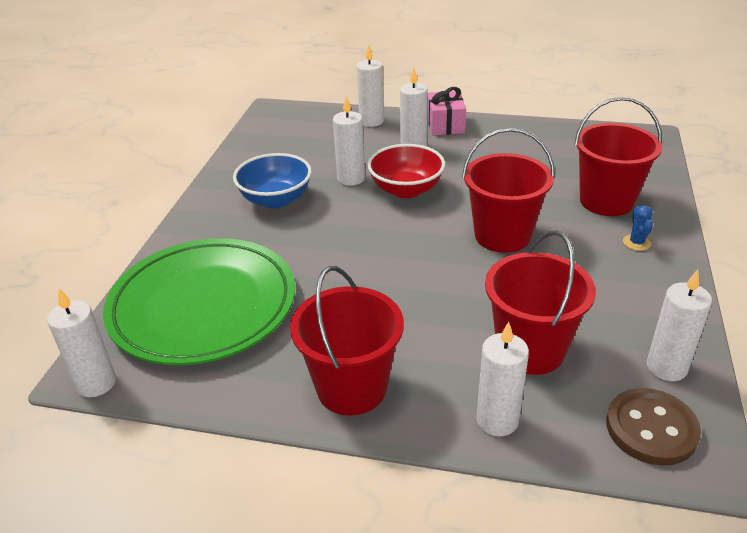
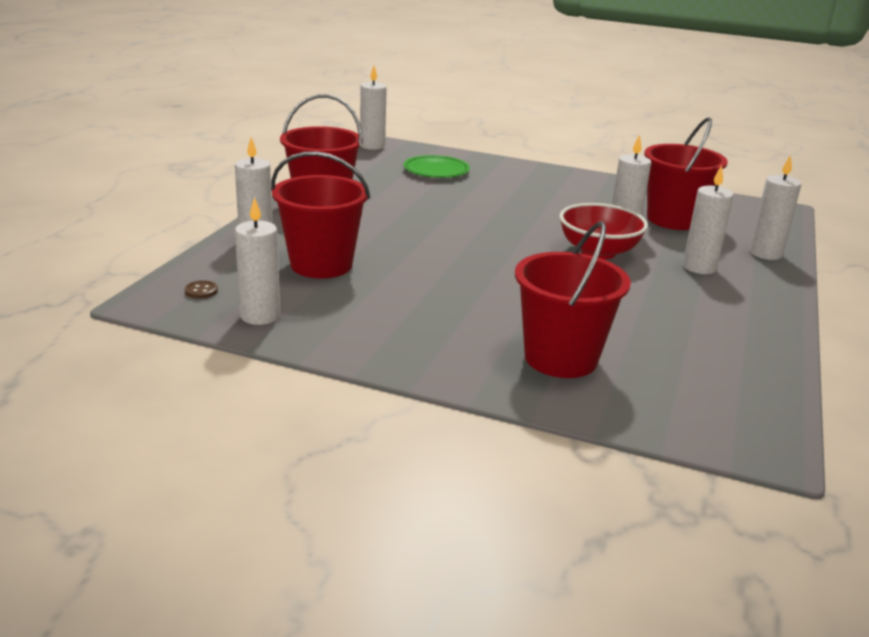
camera: 95 degrees right, 10 degrees down
(203, 306) = (436, 171): green plate -> green plate, size x0.46
(276, 199) = (584, 199): blue bowl -> none
(445, 125) = (766, 293): pink gift -> none
(502, 235) = (498, 283): red bucket -> red bucket (673, 220)
(636, 243) = (462, 354): blue cactus -> none
(651, 428) = (201, 291): brown button -> brown button, size x0.41

